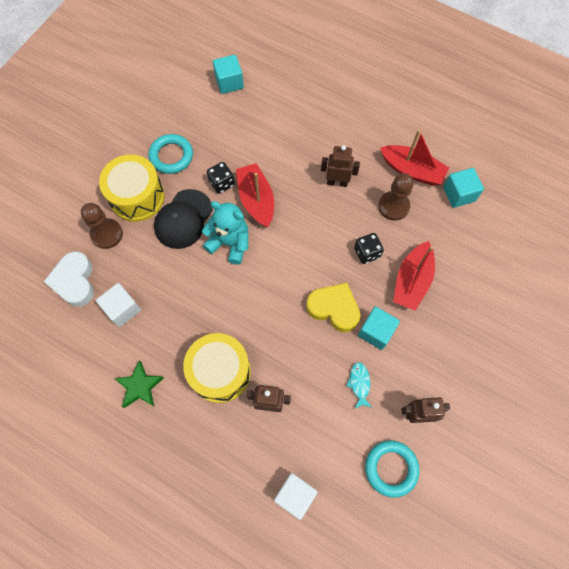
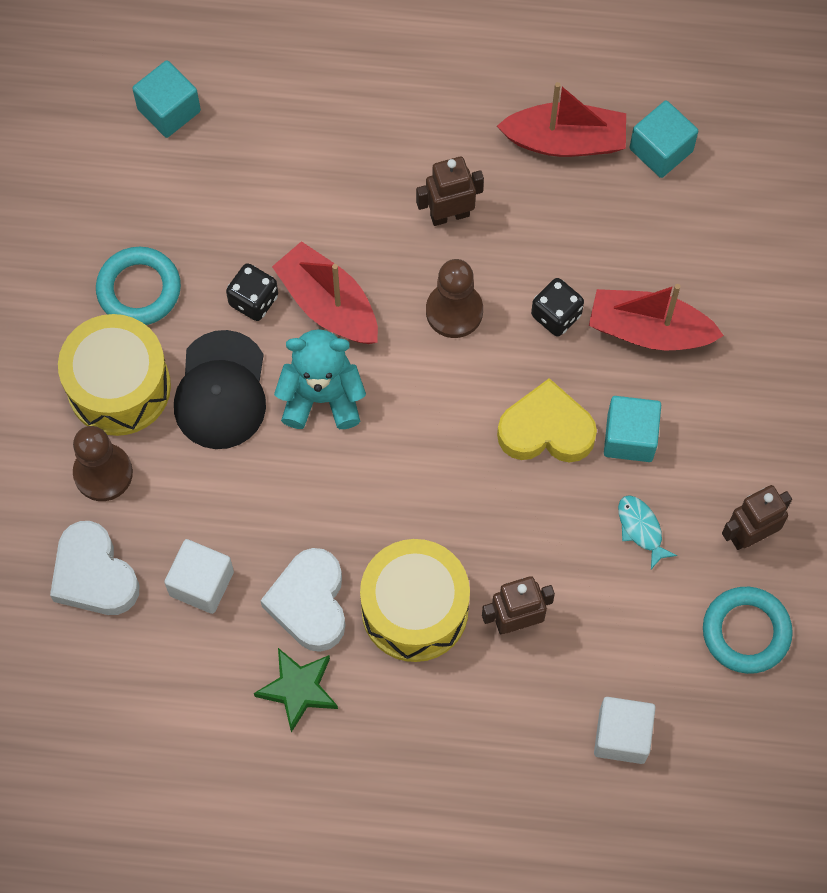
camera: 25 degrees left, 0 degrees up
(169, 344) = (309, 603): none -> white heart
(393, 206) = (563, 217): brown pawn -> brown pawn (454, 311)
(412, 281) = (649, 330): red boat -> red boat turned 105 degrees clockwise

